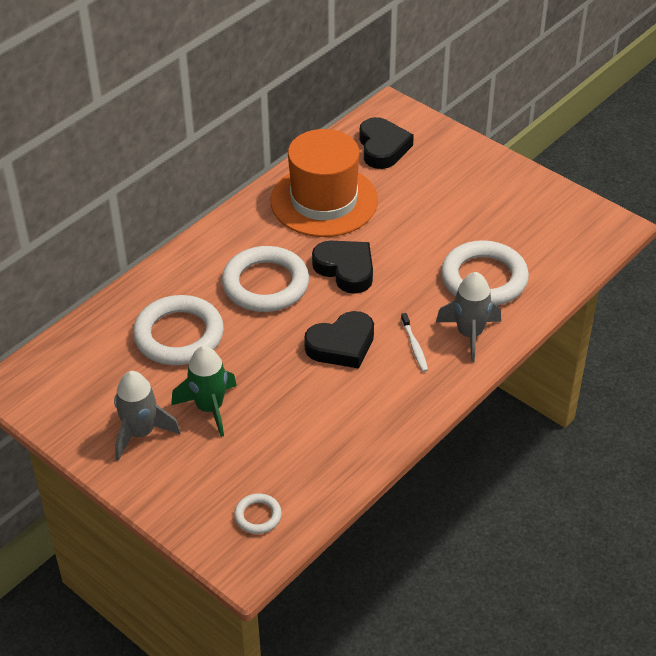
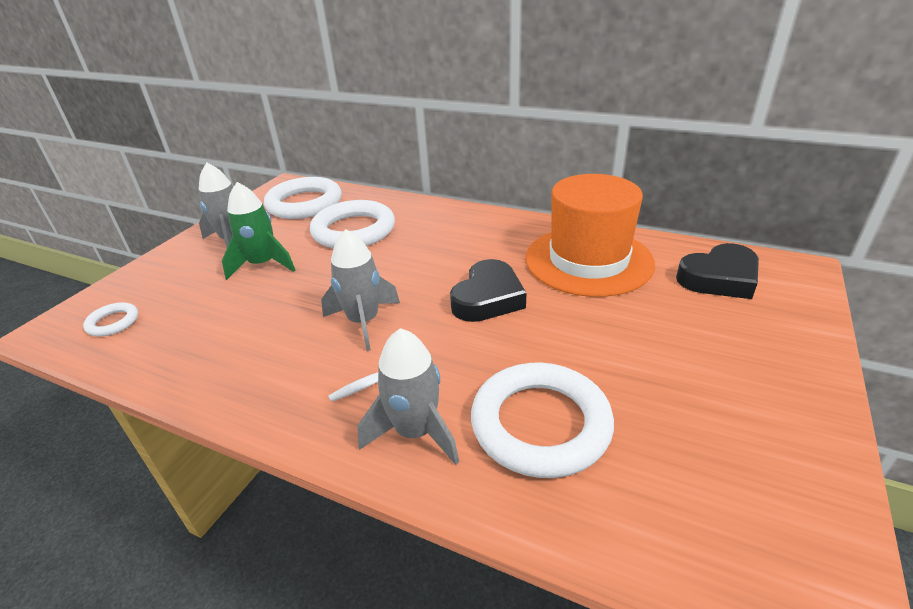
camera: 75 degrees right, 10 degrees down
(265, 284) = (439, 256): white ring -> white ring (304, 203)
(341, 345) = (364, 322): black heart -> grey rocket

